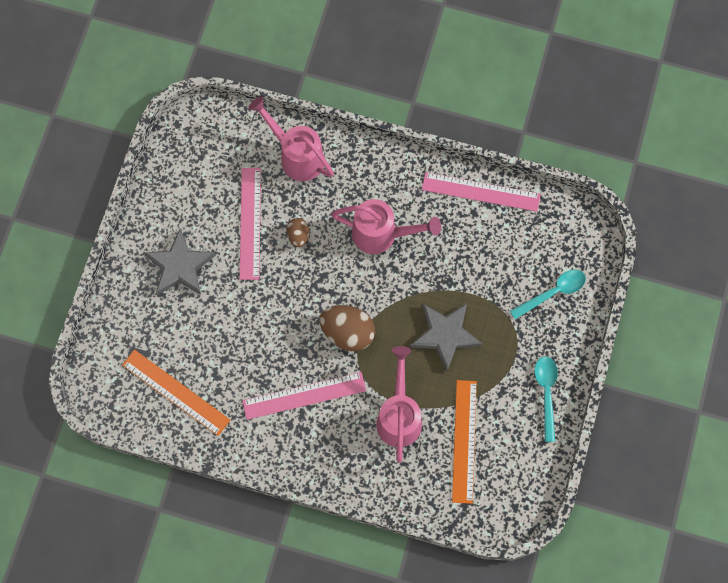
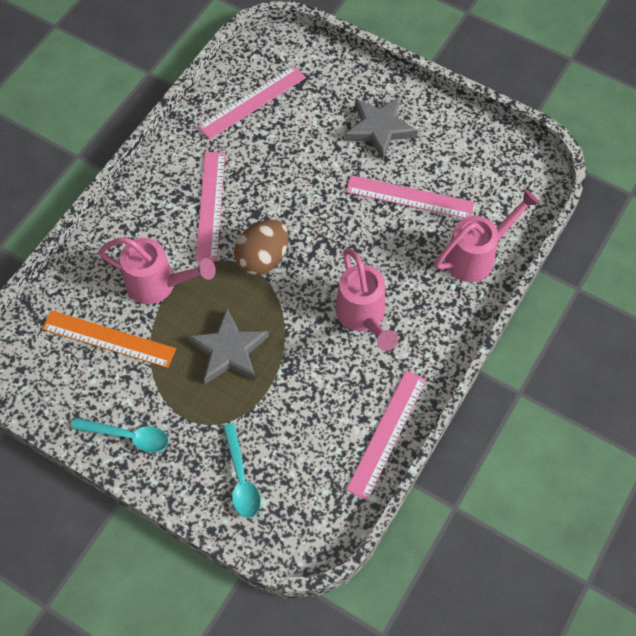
camera: 105 degrees right, 10 degrees down
(175, 392) = (252, 102): orange ruler -> pink ruler
(298, 236) = (383, 237): brown egg -> none
(381, 234) = (363, 316): pink watering can -> pink watering can turned 45 degrees counterclockwise

